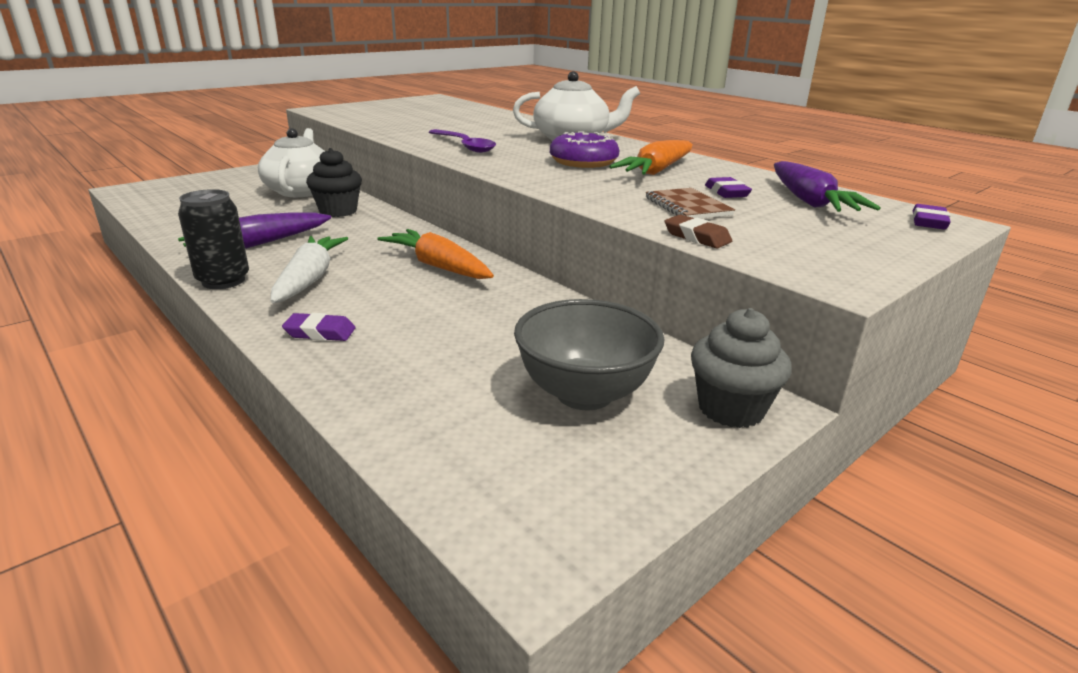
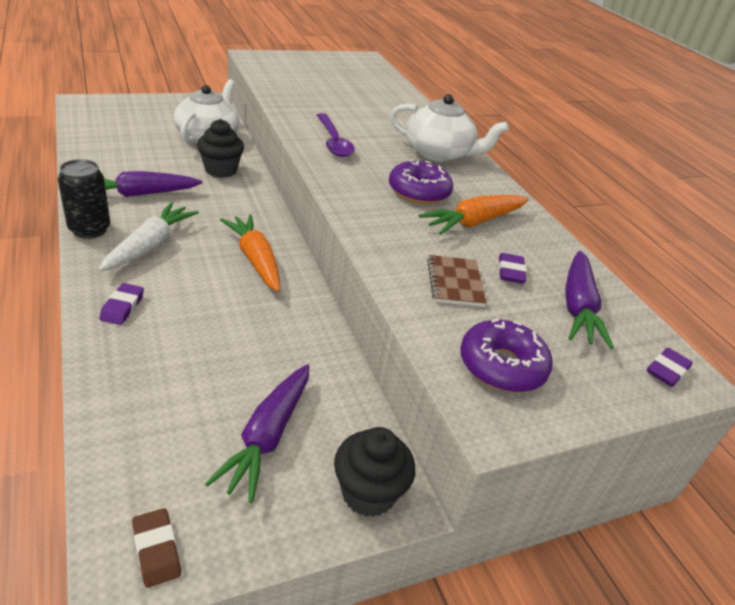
camera: 15 degrees right, 10 degrees up
(320, 332) = (122, 307): purple eraser -> purple eraser turned 75 degrees clockwise
(584, 394) = (267, 436): grey bowl -> purple carrot
(697, 237) = (424, 327): brown eraser -> brown eraser (156, 550)
(731, 409) = (368, 493): grey cupcake -> black cupcake
(796, 246) = (502, 366): none -> purple donut

